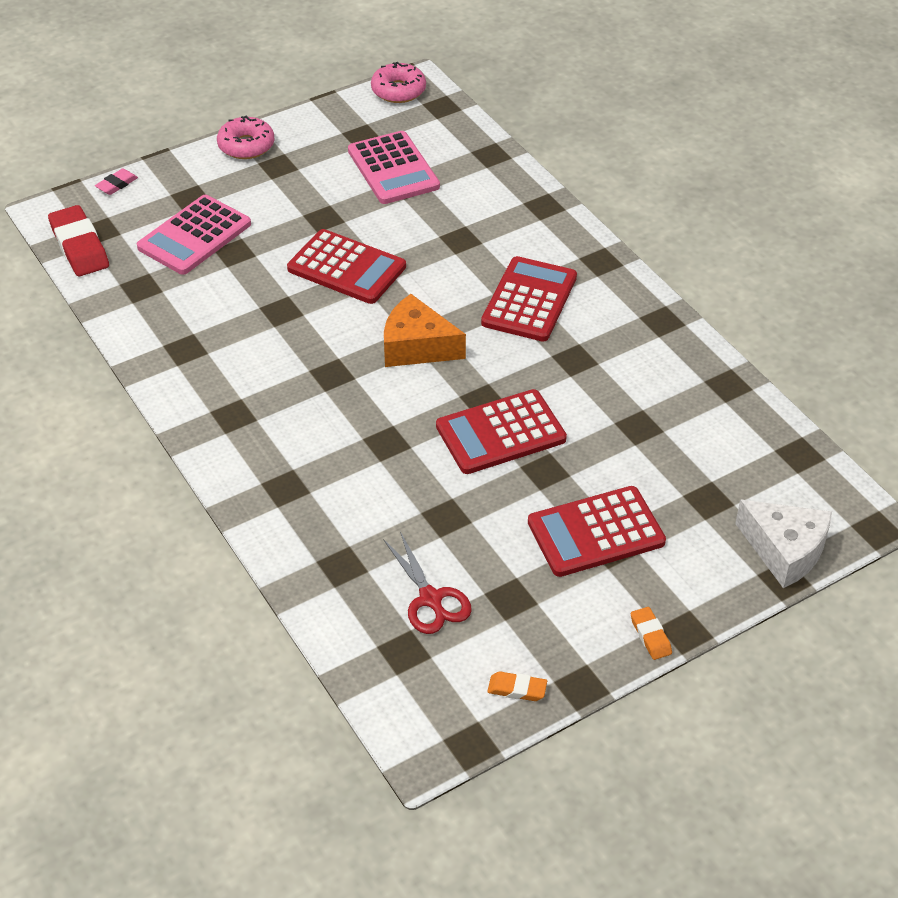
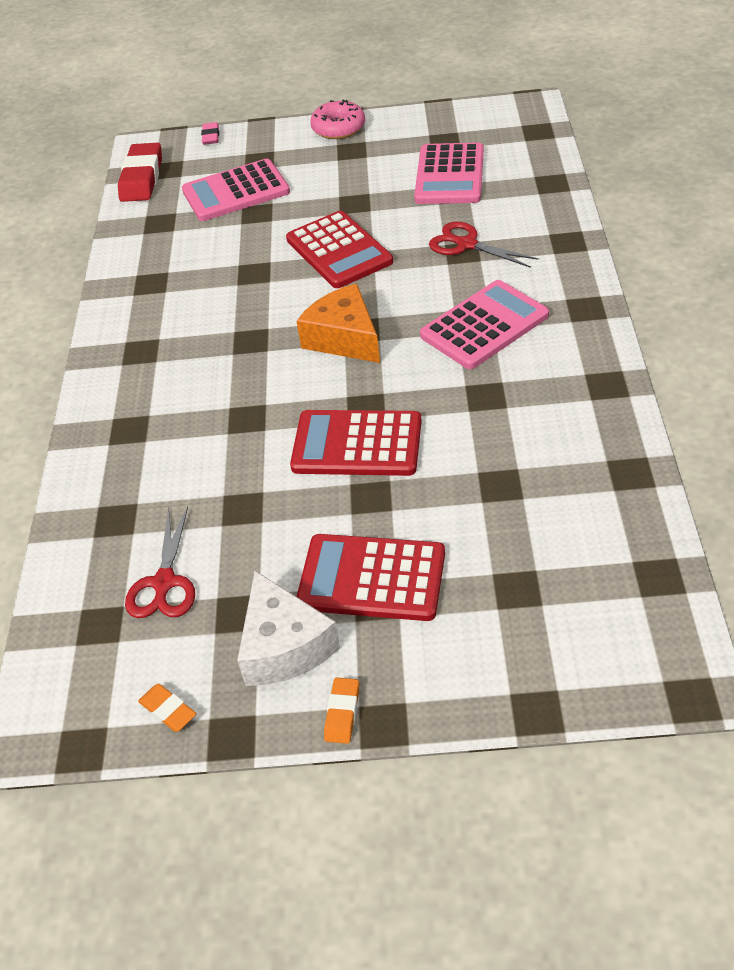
camera: 35 degrees right, 0 degrees up
(117, 184) = (211, 136): pink eraser -> pink eraser turned 75 degrees counterclockwise
(398, 90) = (508, 109): pink donut -> none
(459, 231) = (467, 244): none -> red scissors
(529, 300) = (484, 326): red calculator -> pink calculator
(785, 550) = (561, 679): white cheese -> white cheese (284, 646)

